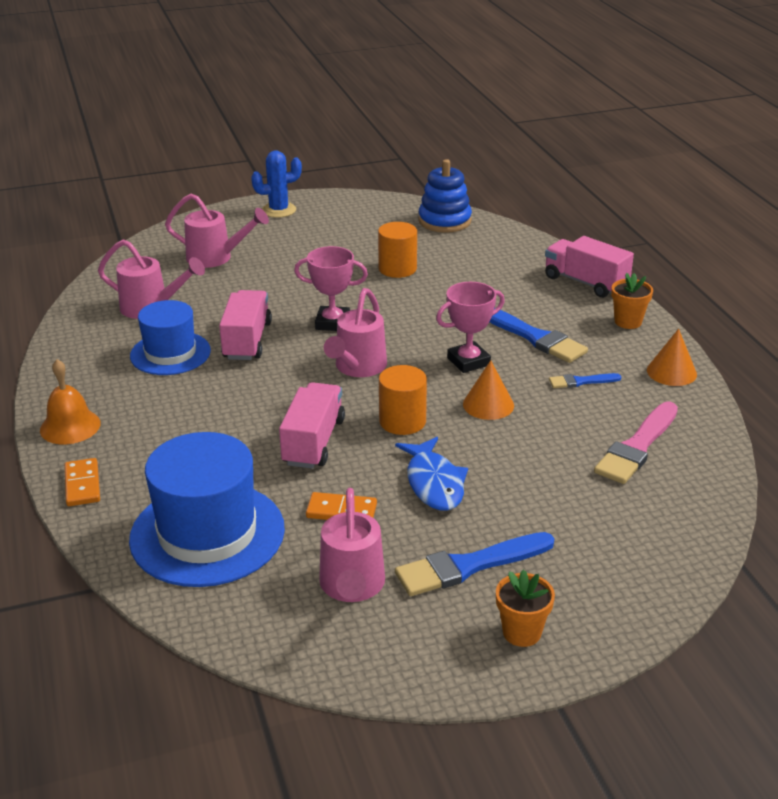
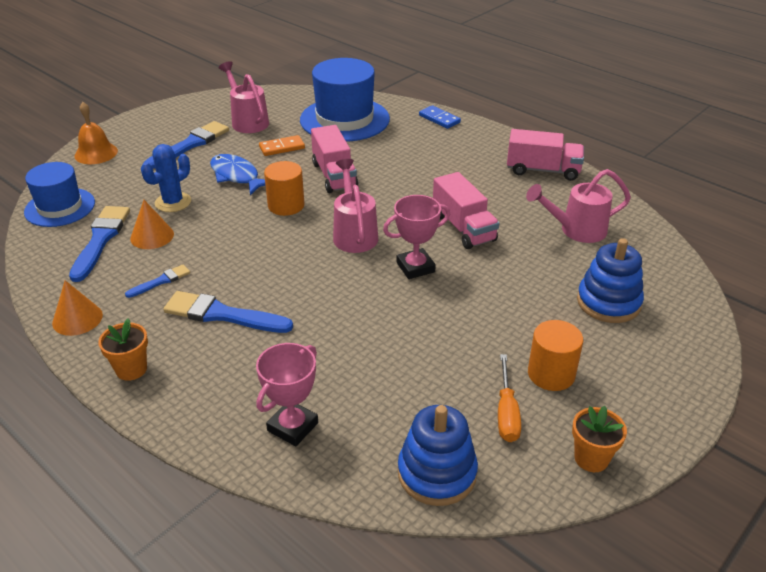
camera: 150 degrees right, 5 degrees up
(70, 426) = (493, 140): orange bell -> orange bell (96, 153)
(82, 485) = (439, 119): orange domino -> blue domino
(170, 353) = (504, 200): blue hat -> blue hat (60, 207)
(215, 258) = (608, 302): pink watering can -> blue stacking toy
(279, 210) = (651, 405): blue cactus -> blue cactus (173, 202)
(372, 230) = (506, 413): none -> orange screwdriver
(397, 269) = (419, 357): orange cylinder -> orange cylinder (551, 374)
(468, 361) = (268, 269): pink trophy -> pink trophy (292, 427)
(488, 404) = (230, 237): orange cone -> orange cone (152, 236)
(521, 632) = (148, 128): orange flower pot -> orange flower pot (591, 458)
(585, 282) = (196, 416): pink truck -> pink truck (543, 170)
(637, 447) = (101, 240): pink brush -> blue brush

